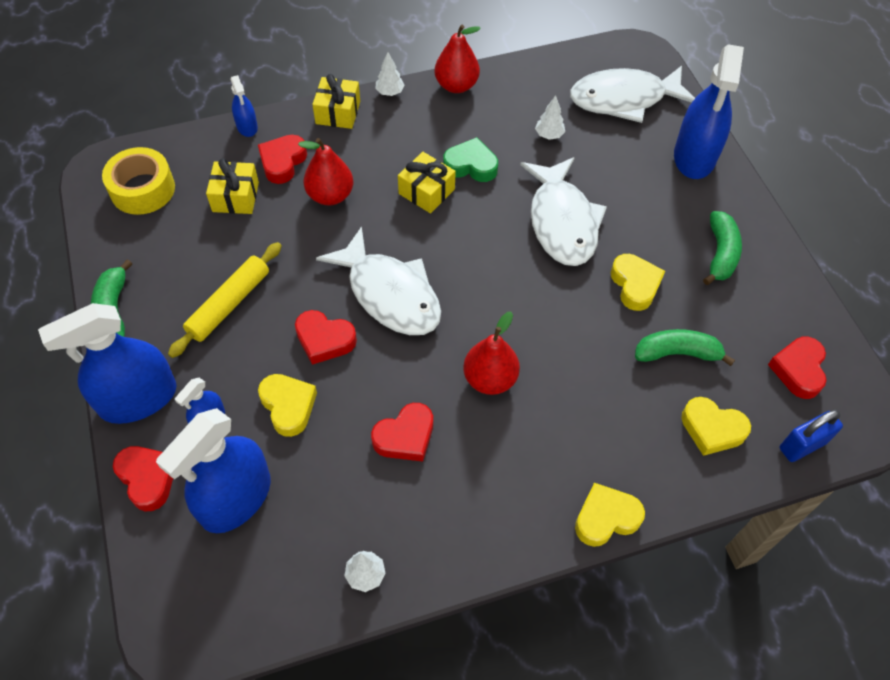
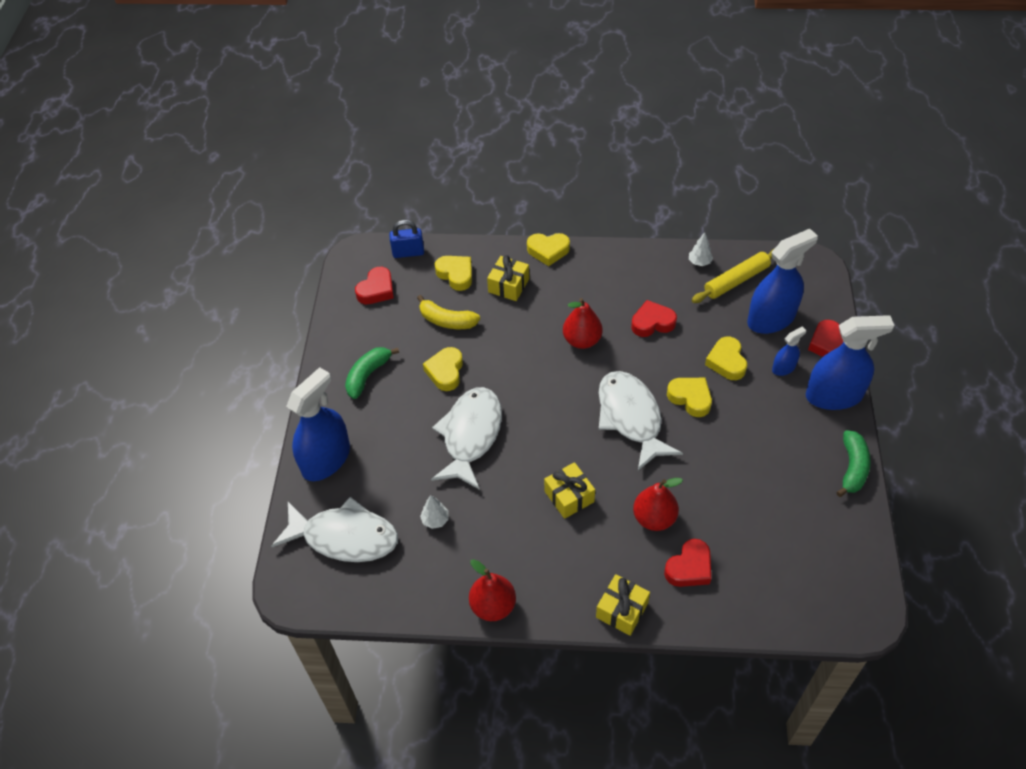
camera: 155 degrees left, 5 degrees down
(143, 189) = (825, 578): yellow tape -> none
(229, 304) = (758, 445): yellow rolling pin -> yellow rolling pin (736, 280)
(235, 197) = (739, 543): yellow gift -> yellow gift (508, 285)
(247, 127) = (716, 621): blue spray bottle -> none
(324, 340) = (690, 398): red heart -> yellow heart
(390, 92) = (562, 619): white tree -> none
(471, 165) = (520, 510): green heart -> none
(677, 353) = (447, 321): green banana -> yellow banana

